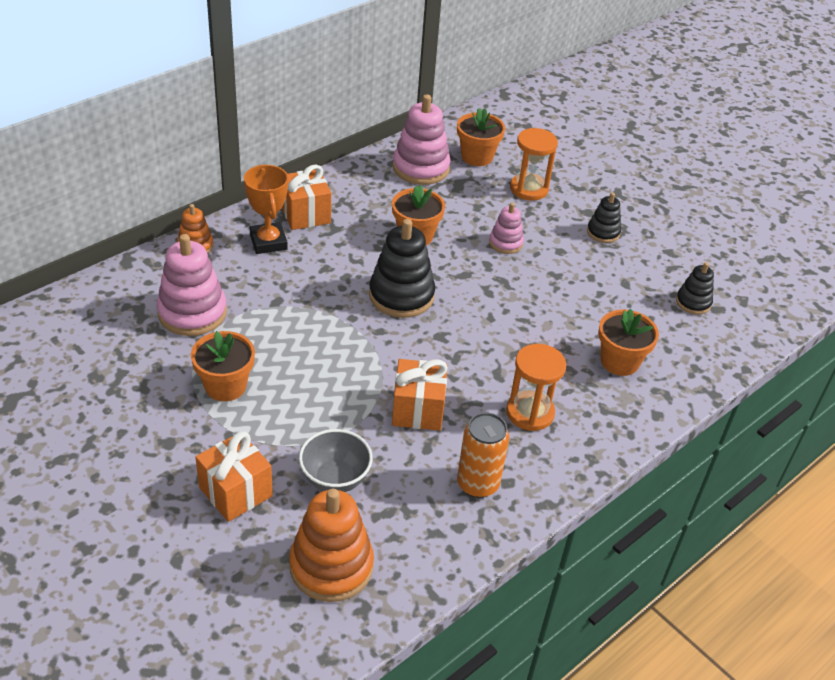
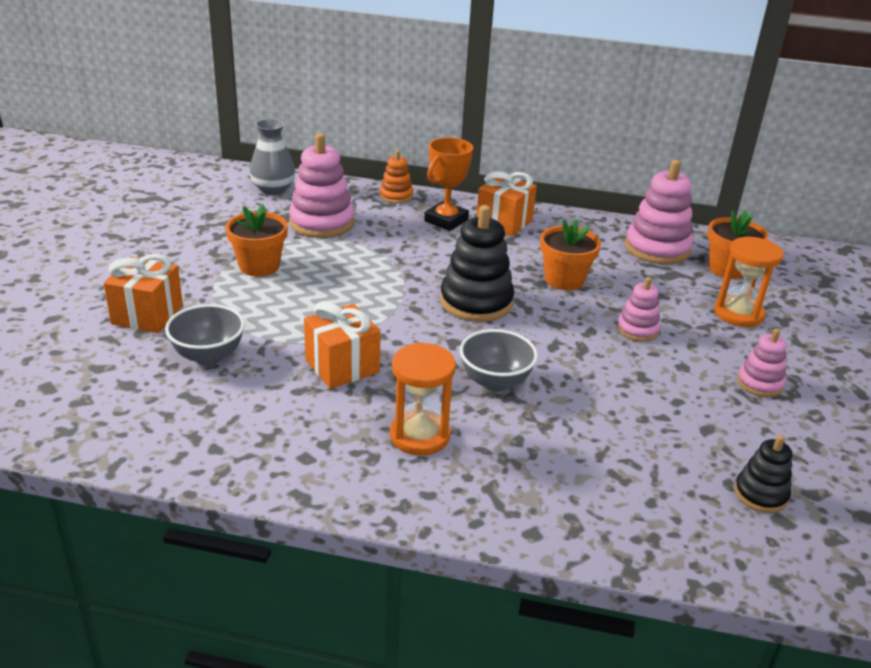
camera: 55 degrees right, 10 degrees down
(93, 311) = (273, 189): none -> grey vase
(331, 566) = (103, 393): orange stacking toy -> none
(477, 484) = (284, 439): orange can -> none
(503, 343) = (495, 382): none -> grey bowl
(603, 232) = (759, 383): black stacking toy -> pink stacking toy
(619, 361) = (578, 471): orange flower pot -> none

